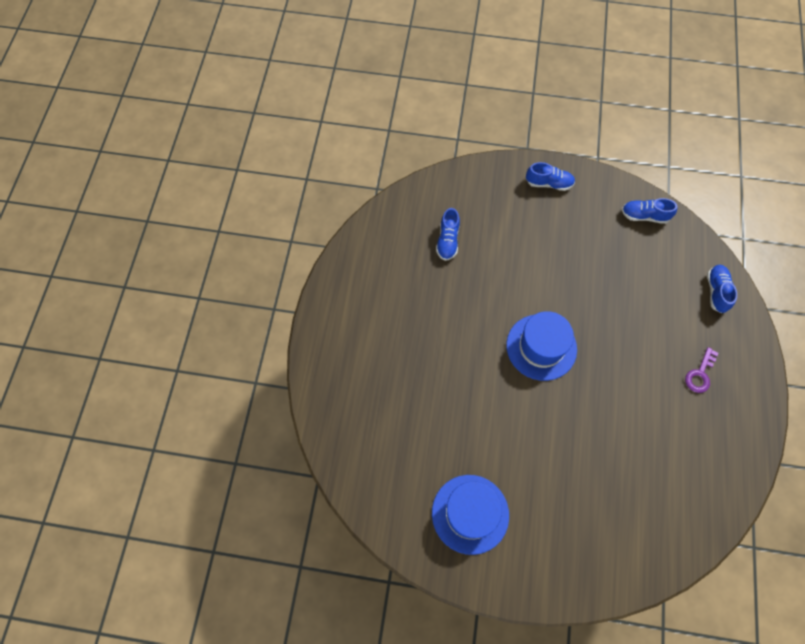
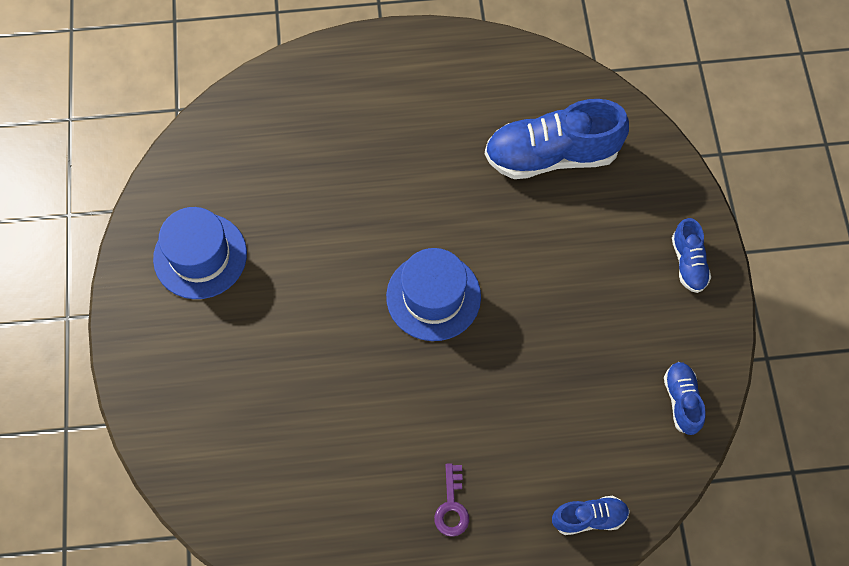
camera: 75 degrees right, 0 degrees up
(447, 241) = (551, 155): blue shoe -> blue shoe, size x2.00
(700, 374) = (452, 507): purple key -> purple key turned 105 degrees counterclockwise

